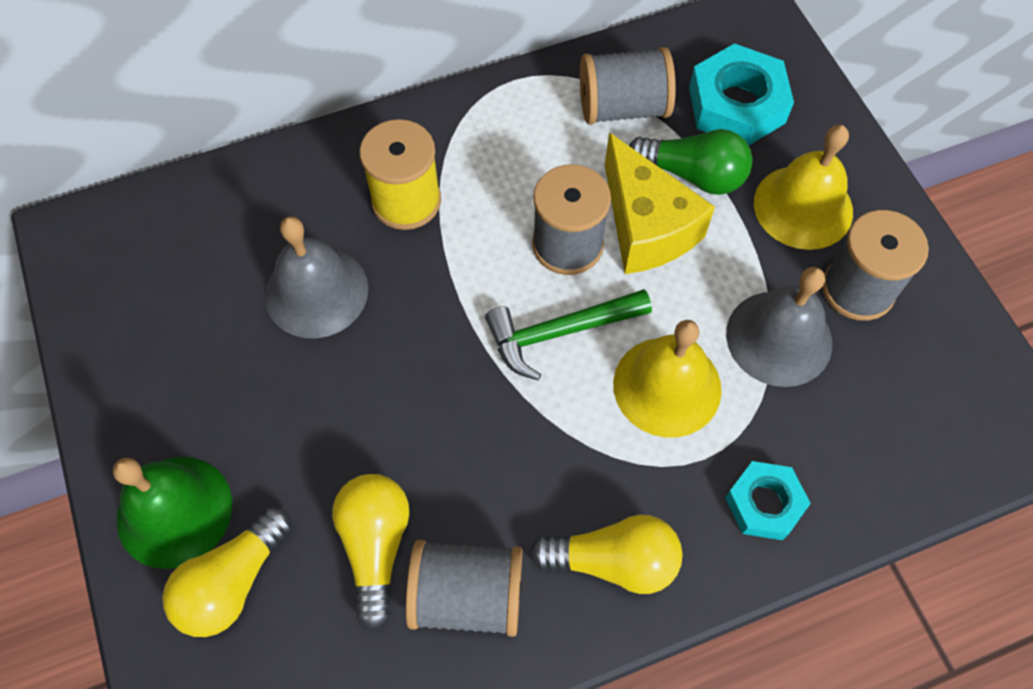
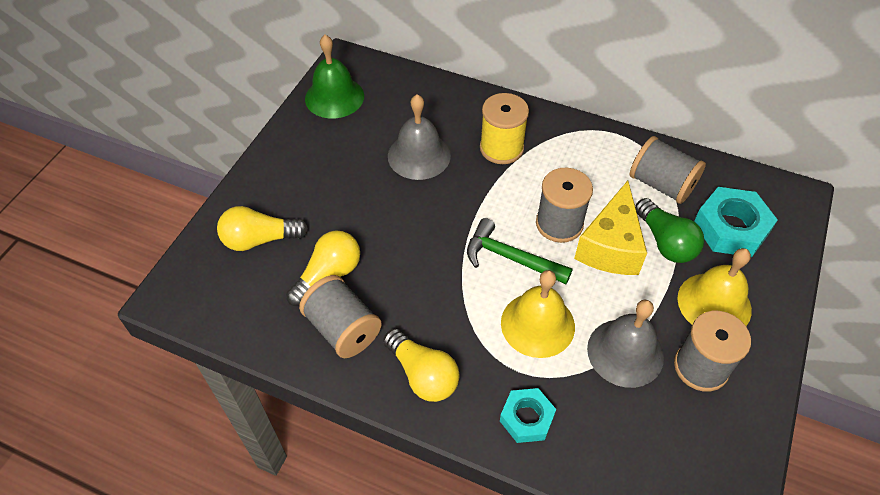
camera: 45 degrees right, 10 degrees down
(174, 511) = (269, 194): green bell -> green bell (334, 97)

